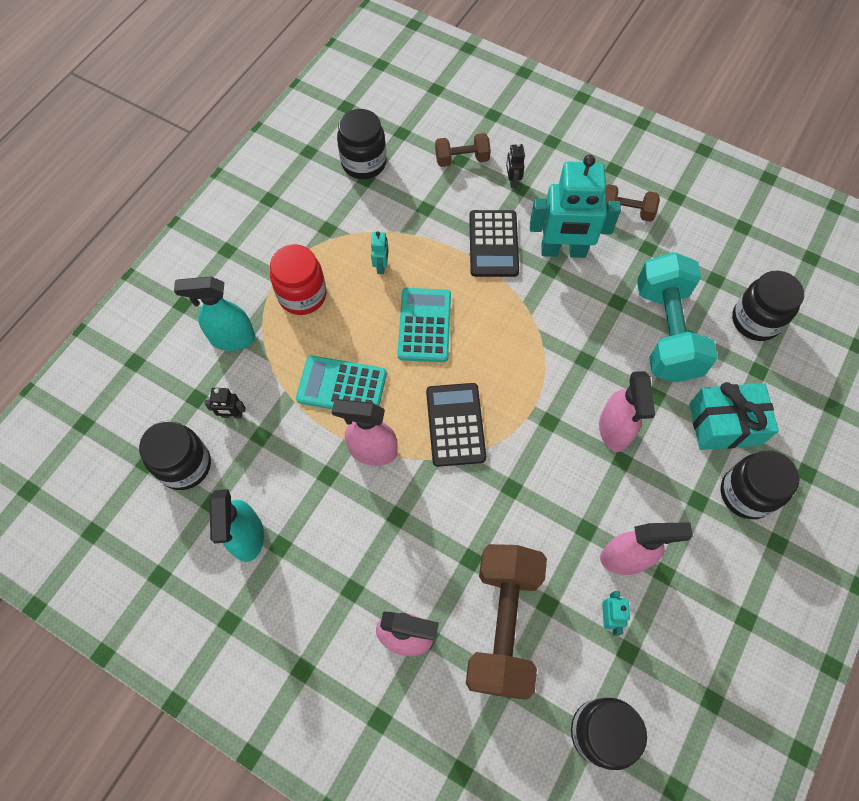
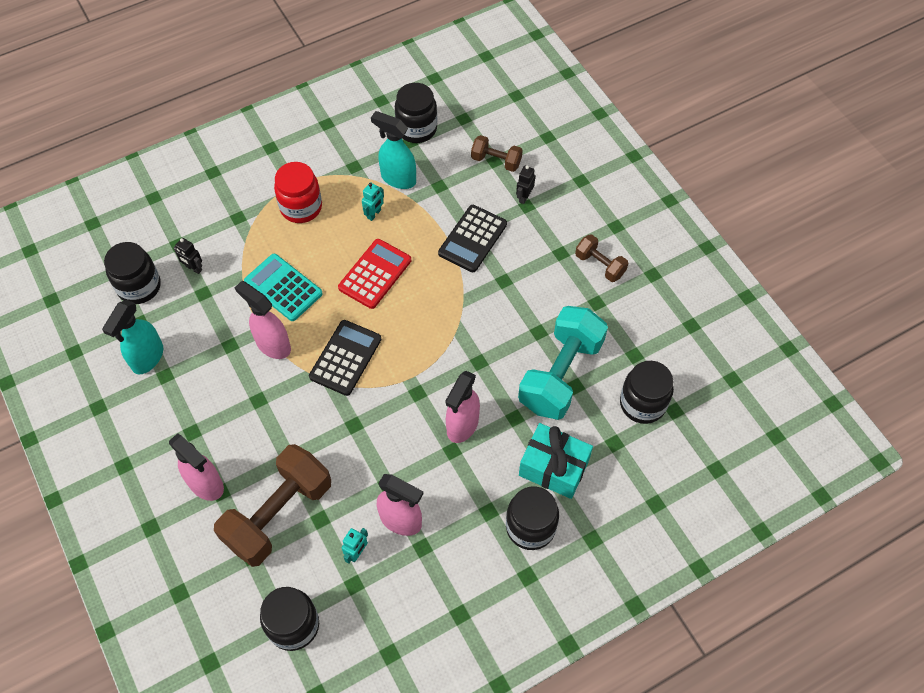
camera: 30 degrees right, 5 degrees down
(232, 338) = (230, 214): turquoise spray bottle -> turquoise spray bottle (398, 178)
(424, 325) = (375, 274): turquoise calculator -> red calculator
(563, 251) = (524, 271): turquoise robot -> none

